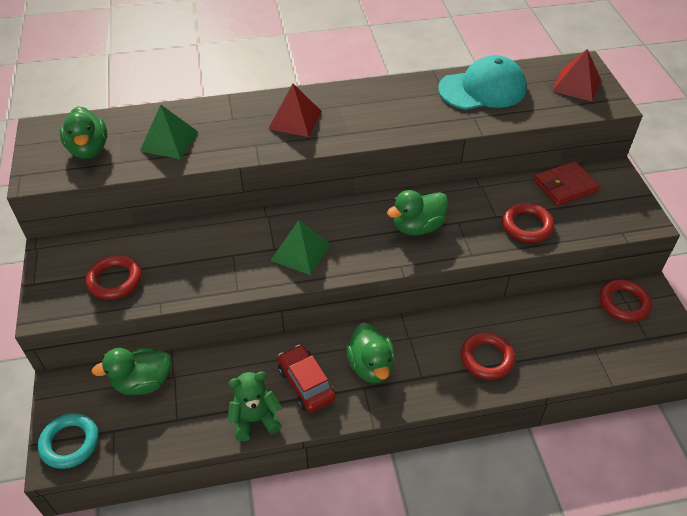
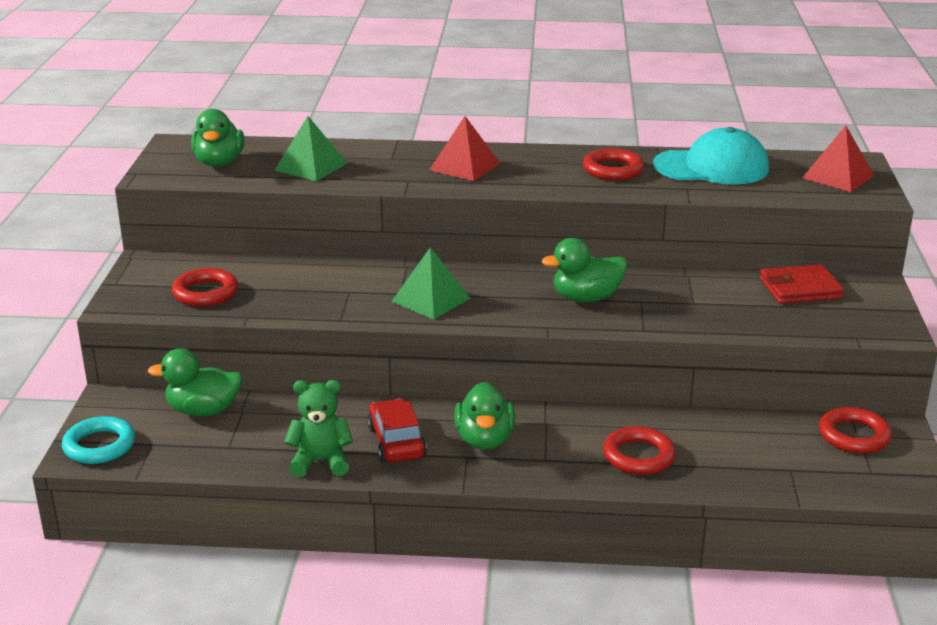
camera: 15 degrees right, 20 degrees down
(527, 226) = (729, 315): red ring -> red ring (613, 170)

